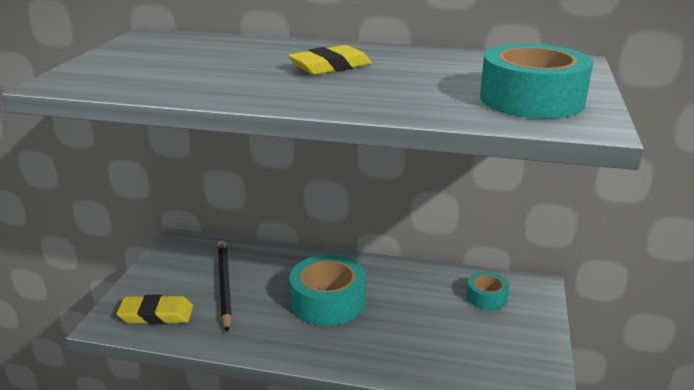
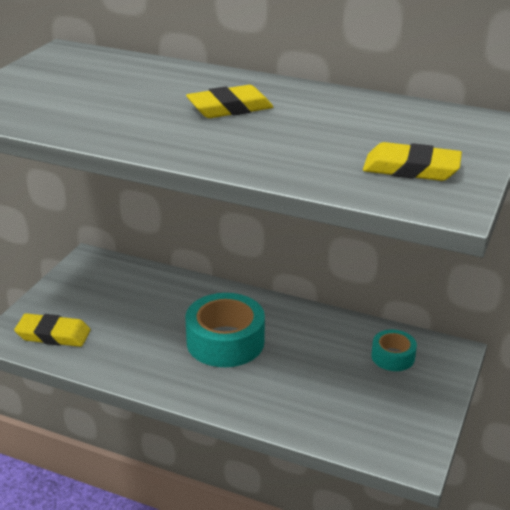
camera: 10 degrees right, 5 degrees up
(224, 285) = (126, 312): black pencil -> none
(531, 99) = (411, 169): turquoise tape -> yellow eraser

